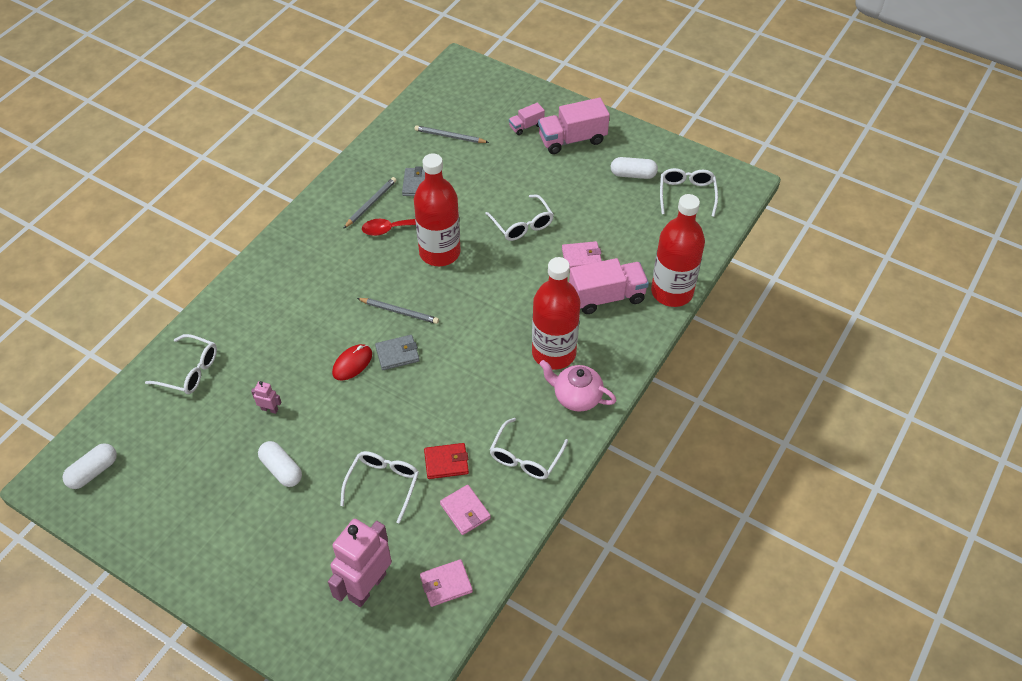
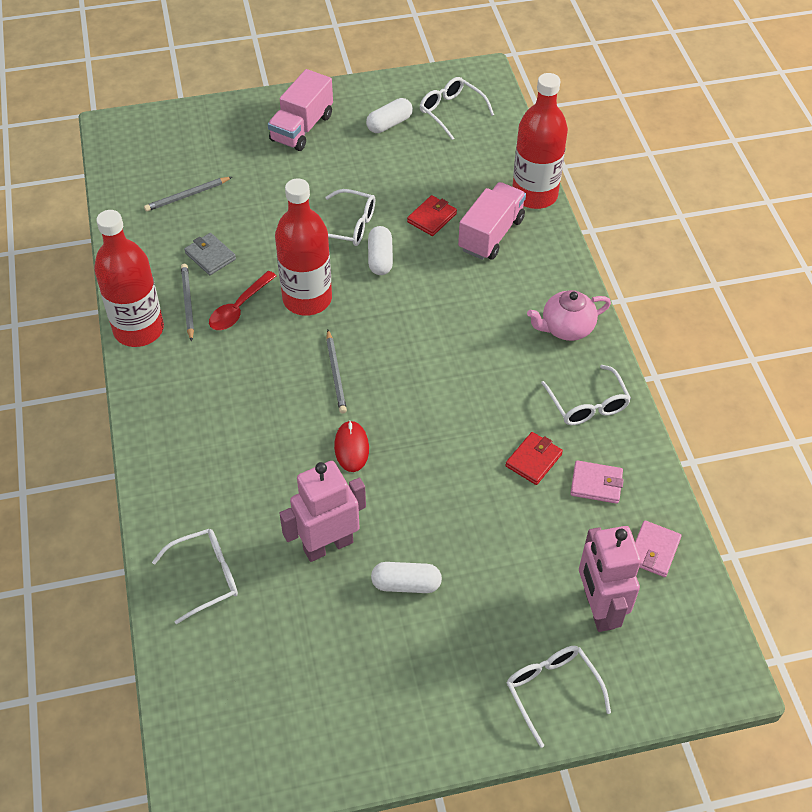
camera: 45 degrees left, 0 degrees up
(93, 472) = (230, 743): white capsule -> white capsule (380, 258)
(269, 409) = (328, 545): pink robot -> pink robot, size x2.38
(383, 484) = (506, 520): white glasses -> white glasses (551, 690)
(397, 354) = (380, 409): grey wallet -> none
(399, 311) = (336, 373): grey pencil -> grey pencil turned 105 degrees clockwise
(526, 126) = (247, 142): pink truck -> none
(554, 353) = (506, 308): red bottle -> red bottle (139, 329)
(581, 257) = (432, 218): pink wallet -> red wallet

